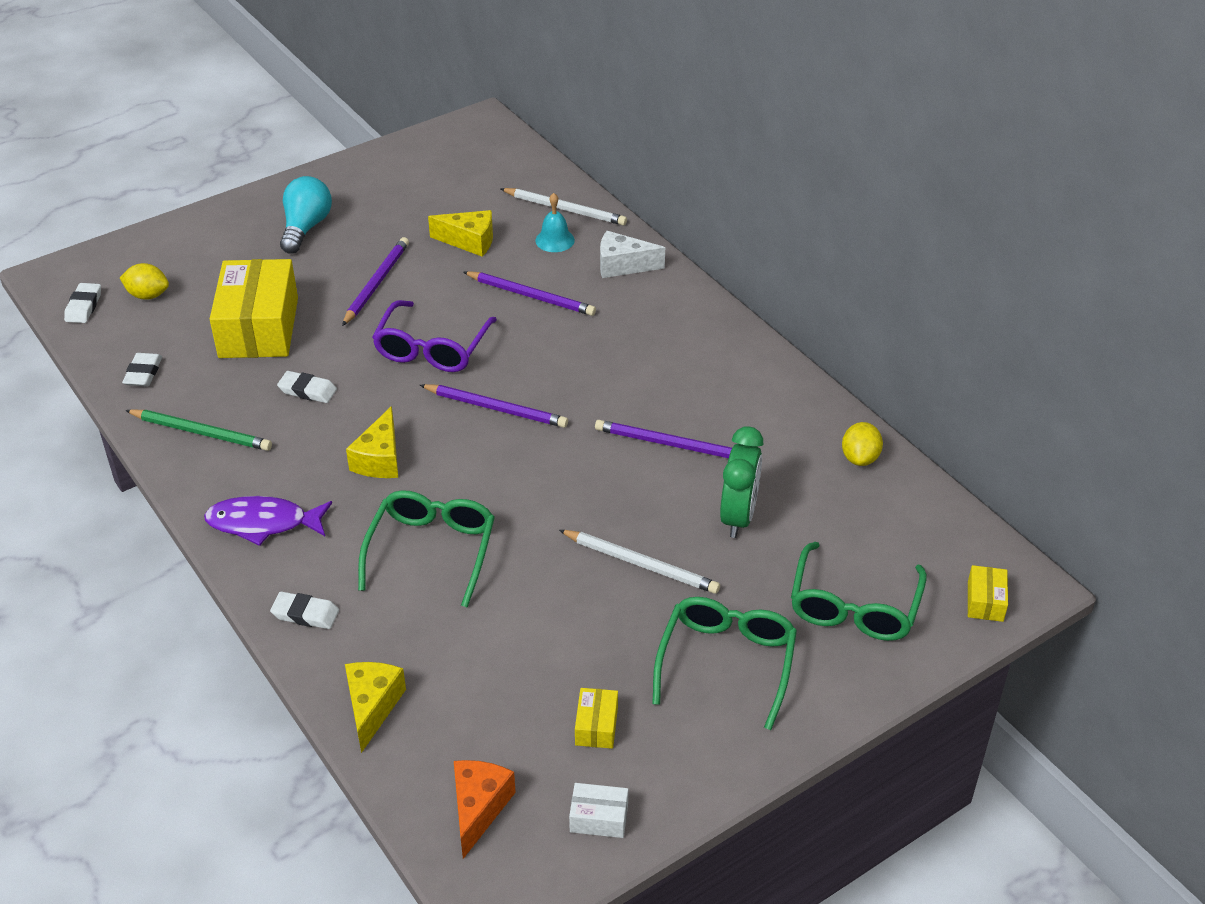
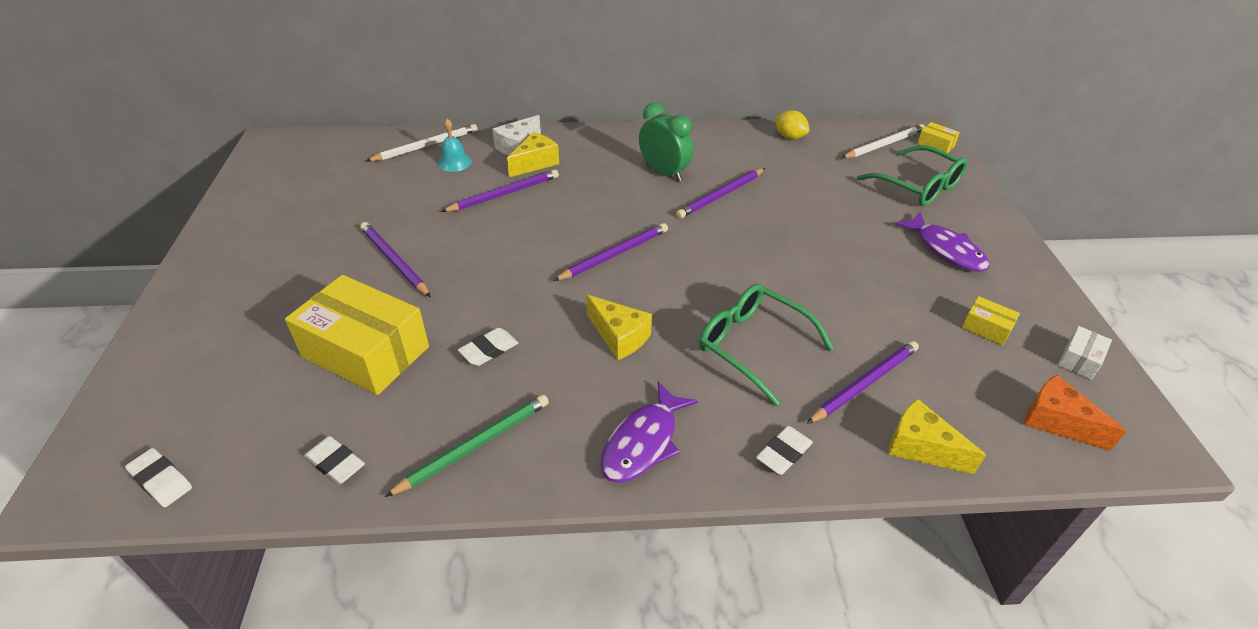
camera: 60 degrees left, 0 degrees up
(148, 295) = (215, 417): yellow lemon -> none
(306, 228) = (264, 274): turquoise light bulb -> none
(432, 349) = (511, 261): purple glasses -> none
(433, 646) = (864, 383): none -> purple pencil
(469, 241) = (404, 198): yellow cheese -> yellow cheese (535, 163)
(641, 564) = (832, 250): white pencil -> white pencil (883, 144)
(726, 662) = (946, 249): green glasses -> purple fish
(738, 517) = (811, 196): green clock -> green clock (664, 173)

